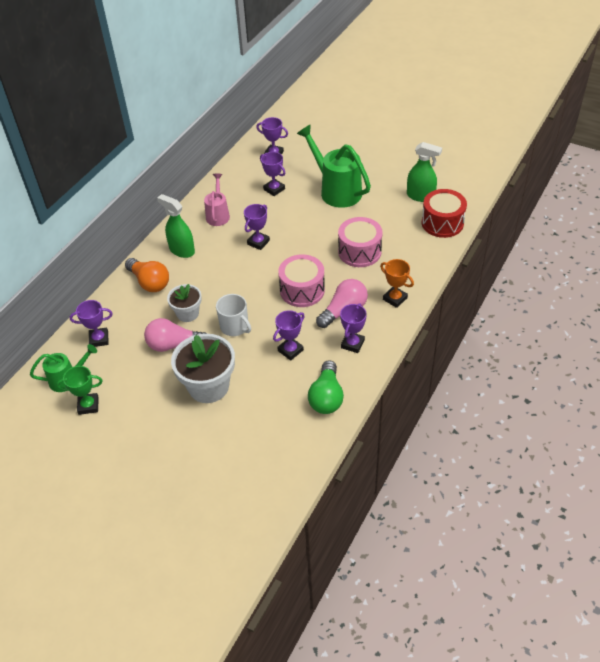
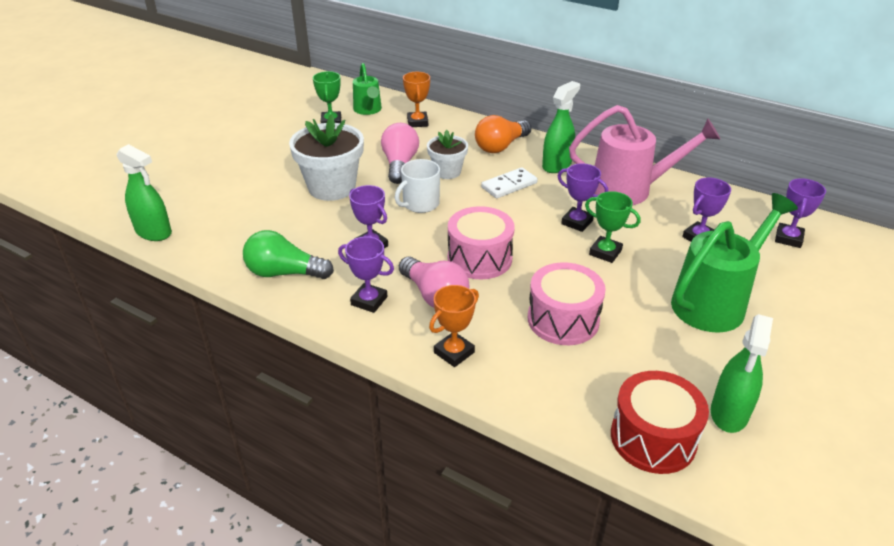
camera: 90 degrees right, 10 degrees down
(99, 339) = (417, 122): purple trophy -> orange trophy
(209, 277) = (509, 185): none -> white domino
(218, 215) = (630, 190): pink watering can -> pink watering can, size x1.74
(277, 503) = (154, 232): none -> green spray bottle
(292, 231) = (605, 252): none -> green trophy

